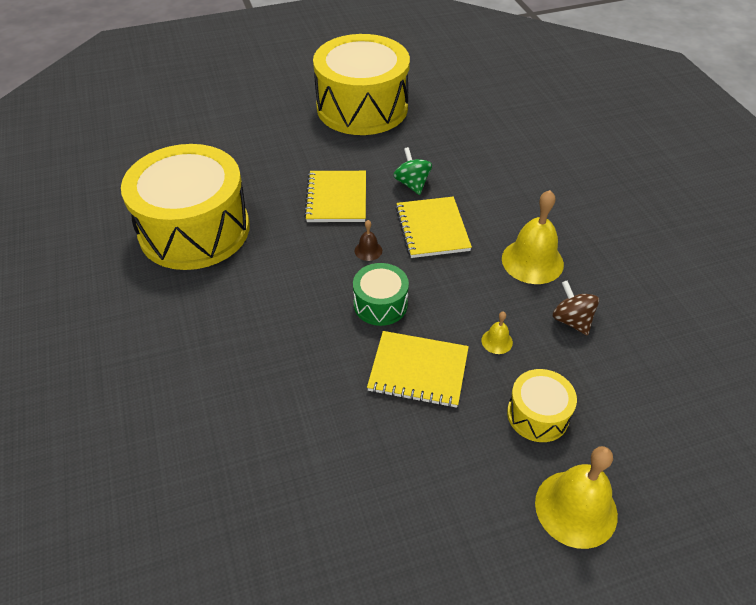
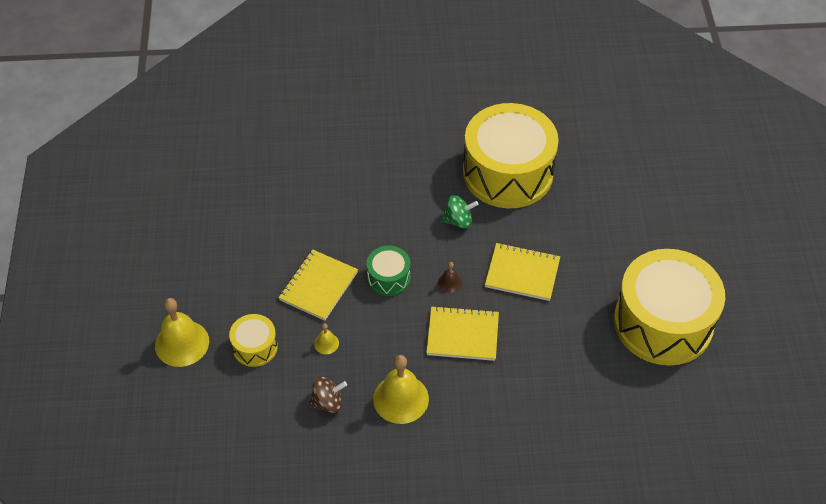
camera: 105 degrees right, 5 degrees up
(412, 184) = (528, 335): green spinning top -> green spinning top (458, 221)

